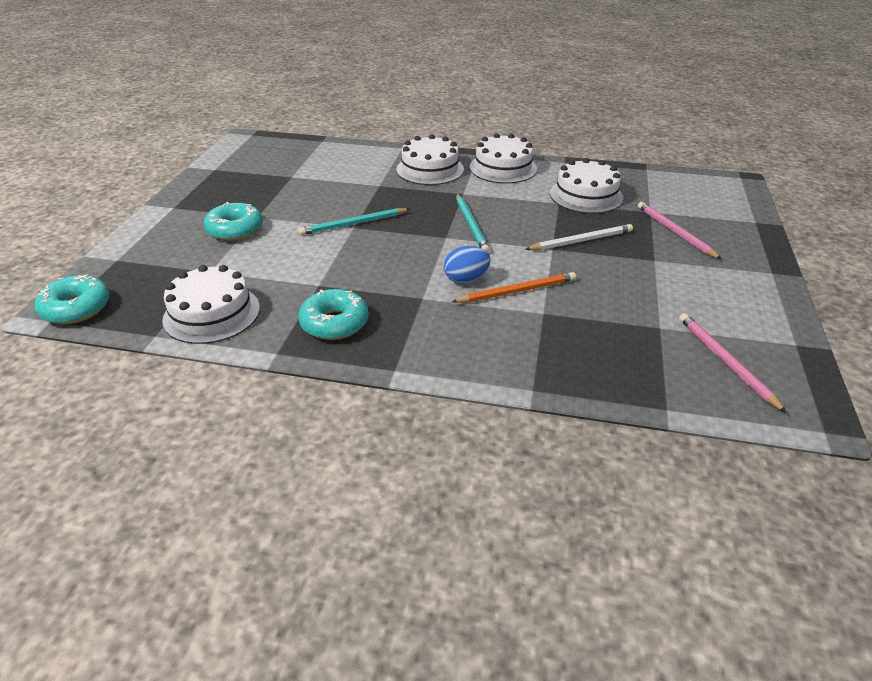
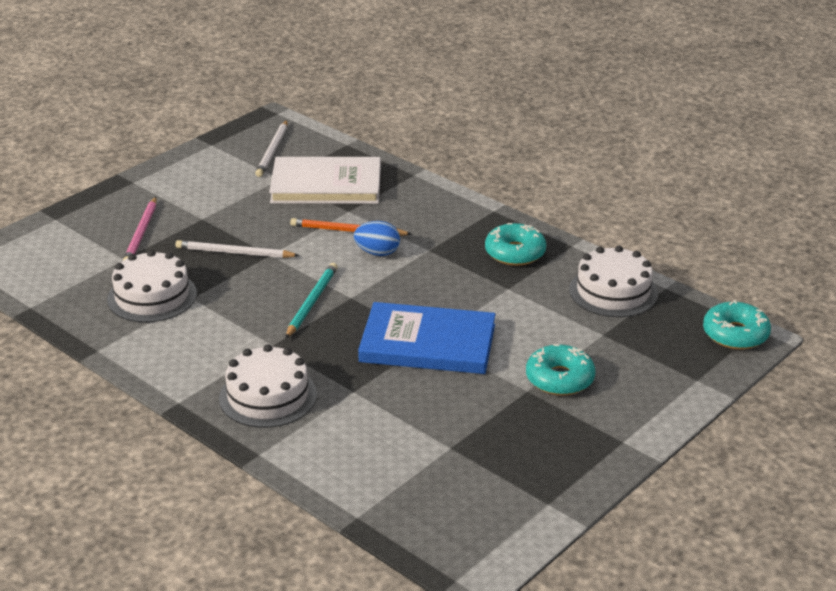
camera: 150 degrees left, 5 degrees down
(354, 224) = (428, 343): turquoise pencil -> blue book
(503, 168) = (180, 366): white cake -> none
(604, 335) = (326, 185): none -> white book
(726, 362) = (273, 150): pink pencil -> white pencil

